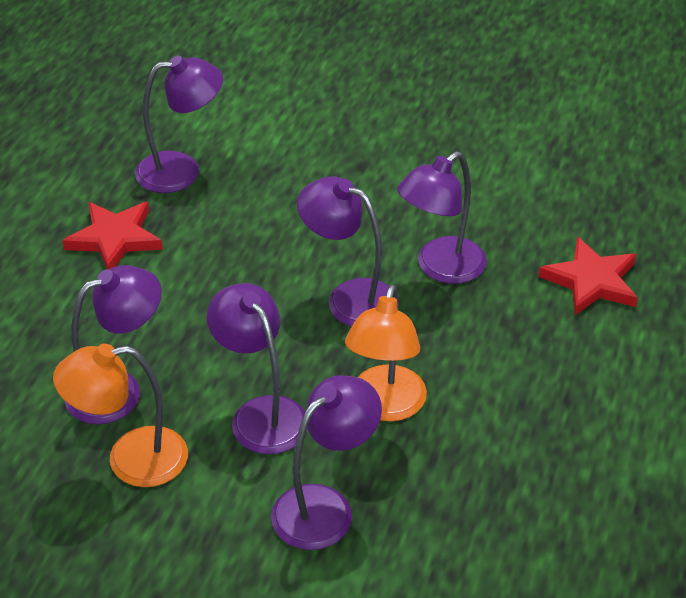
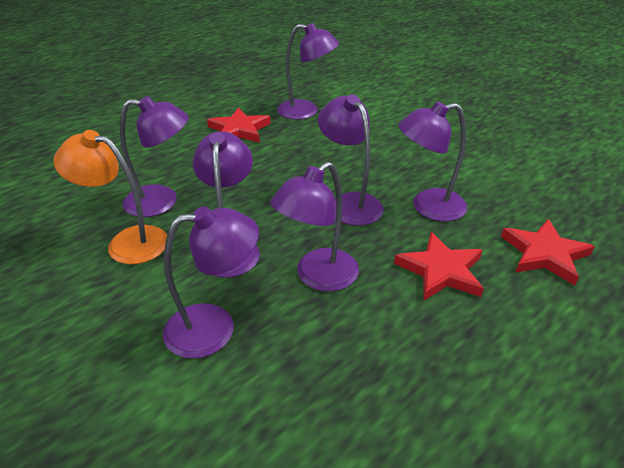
camera: 30 degrees right, 5 degrees down
(385, 406) = (318, 277): orange lamp -> purple lamp
(503, 344) = (441, 270): none -> red star

